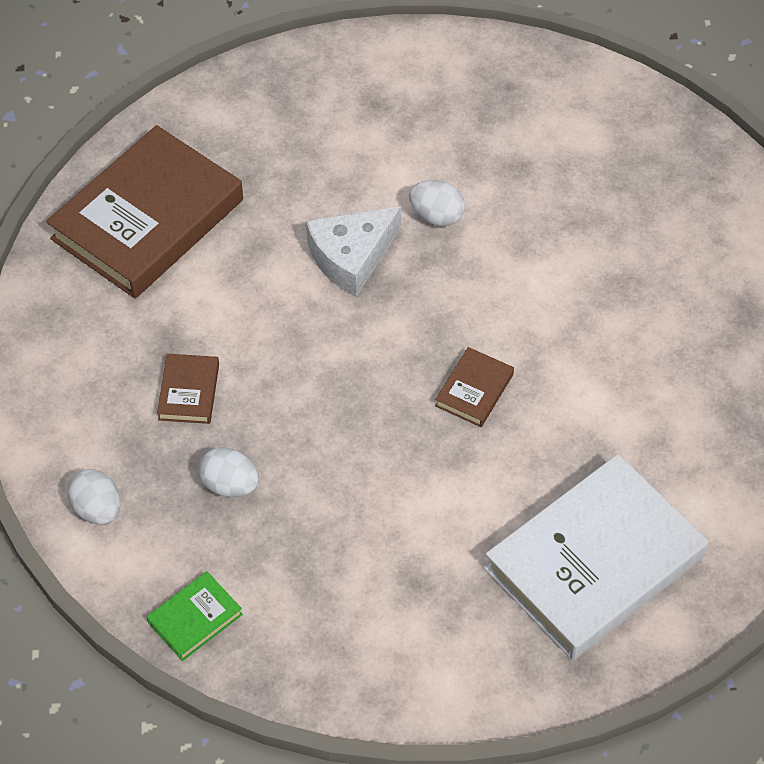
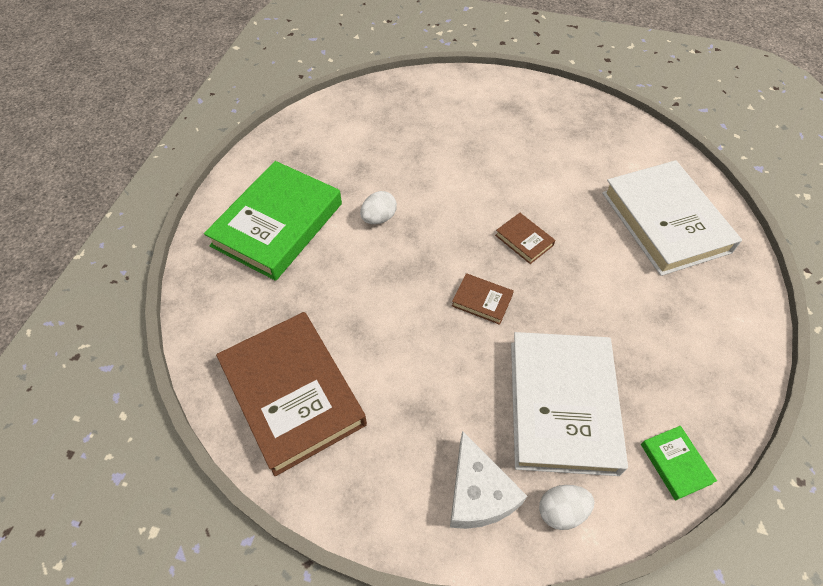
camera: 70 degrees left, 0 degrees up
(188, 392) = (469, 410): brown book -> brown book (482, 301)
(230, 485) = (562, 405): white egg -> white book
(351, 257) = (391, 273): white cheese -> white cheese (478, 493)
(376, 115) = (277, 224): none -> green book

